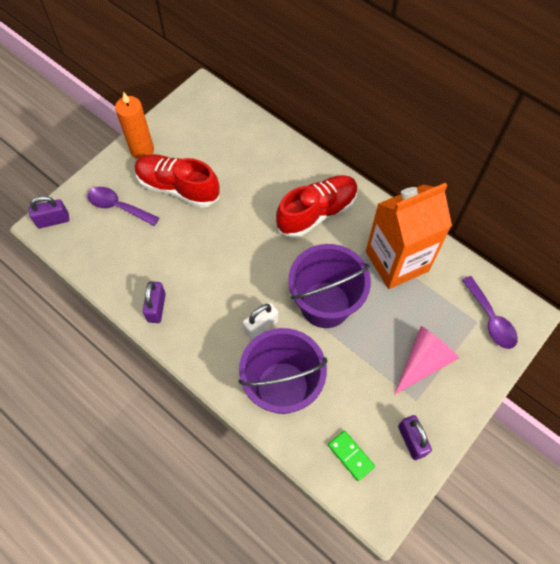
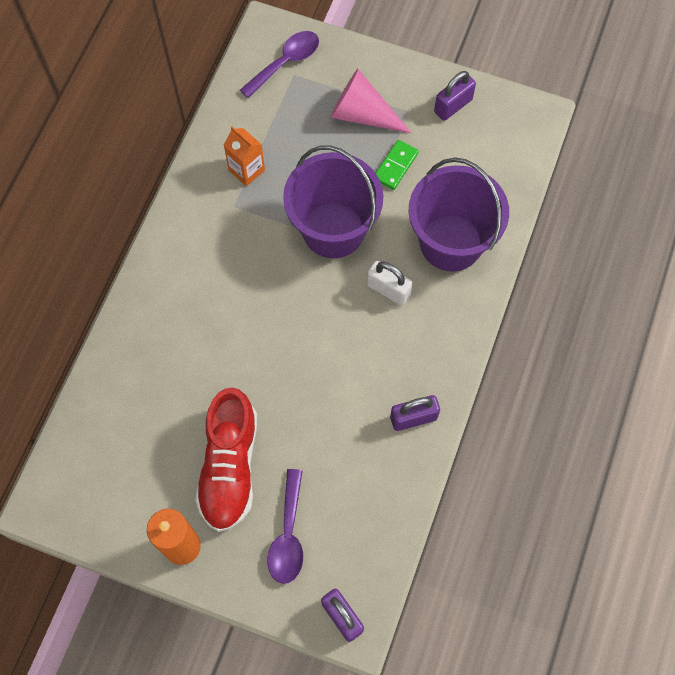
camera: 110 degrees left, 5 degrees up
(317, 212) = (208, 277): red shoe -> none
(351, 455) = (493, 155): green domino -> green domino (395, 166)
(397, 261) = (246, 170): orange carton -> orange carton, size x0.44

